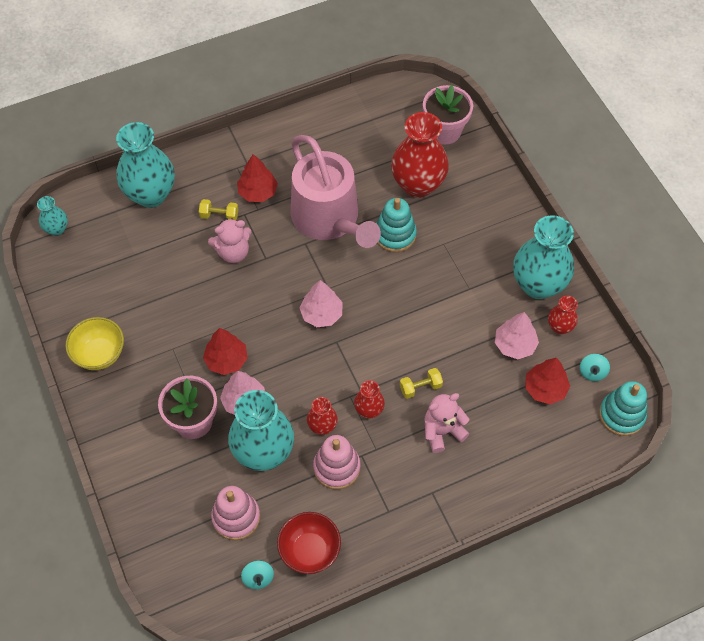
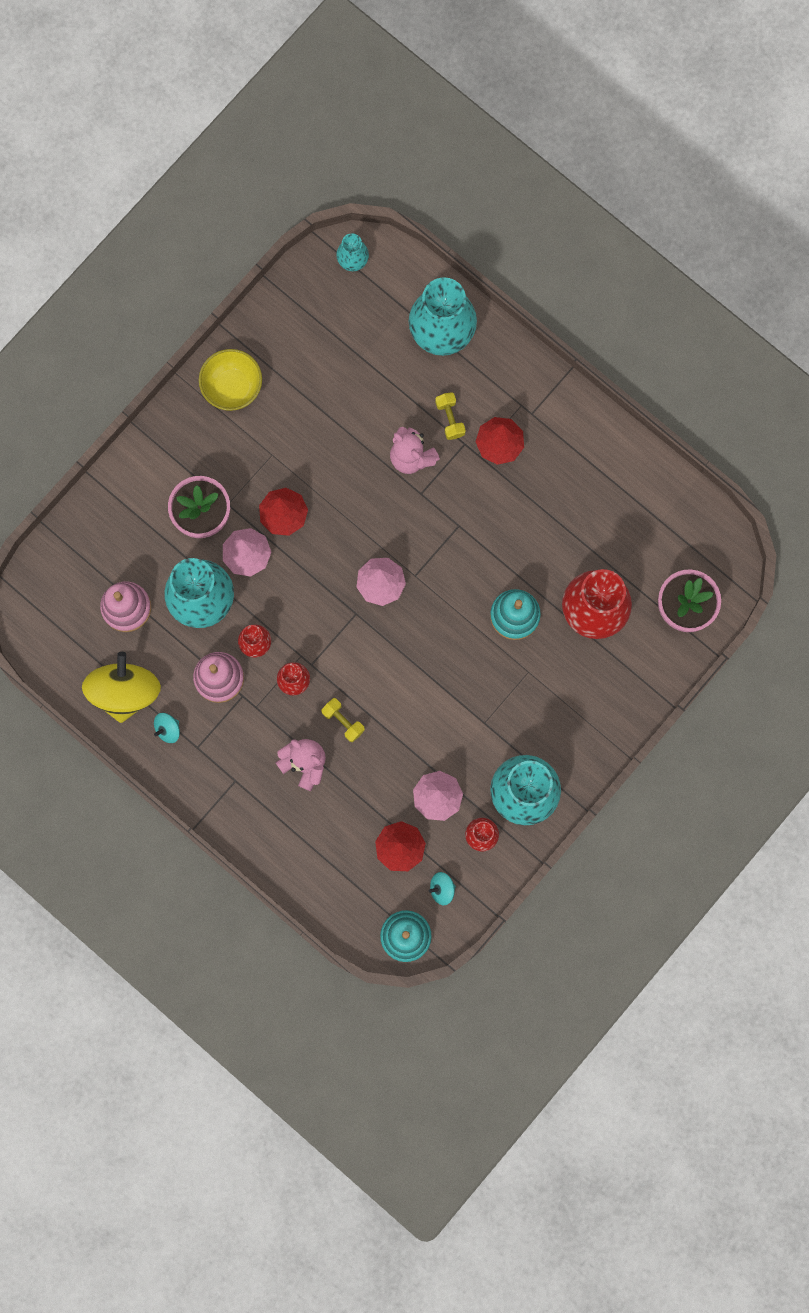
camera: 65 degrees right, 20 degrees up
(258, 578) = (78, 657): turquoise spinning top -> turquoise spinning top (168, 729)
(310, 550) = (125, 691): red bowl -> yellow spinning top
(329, 219) = (501, 536): pink watering can -> none

